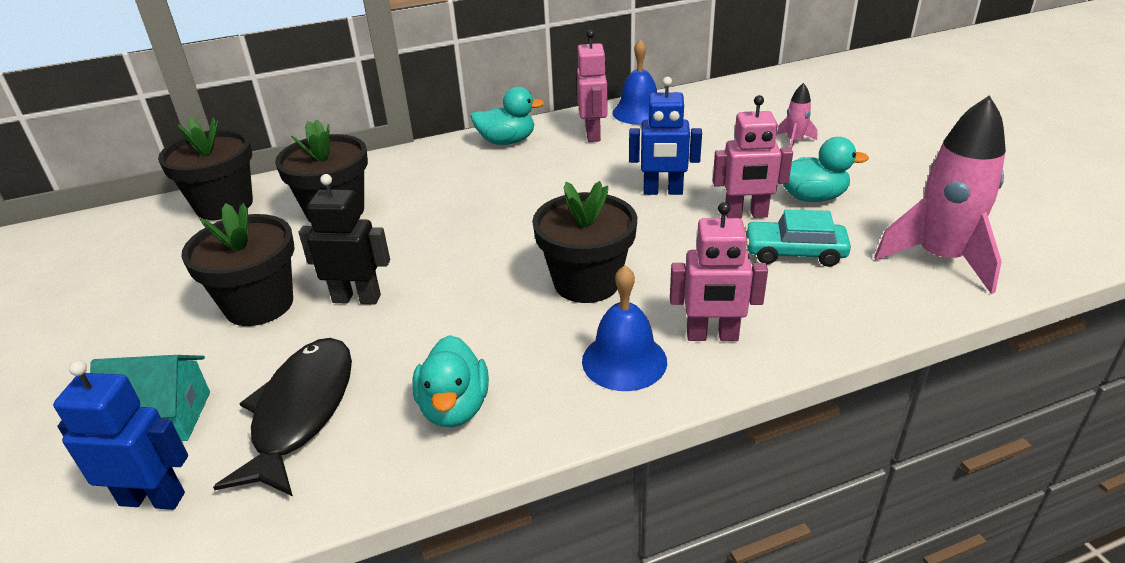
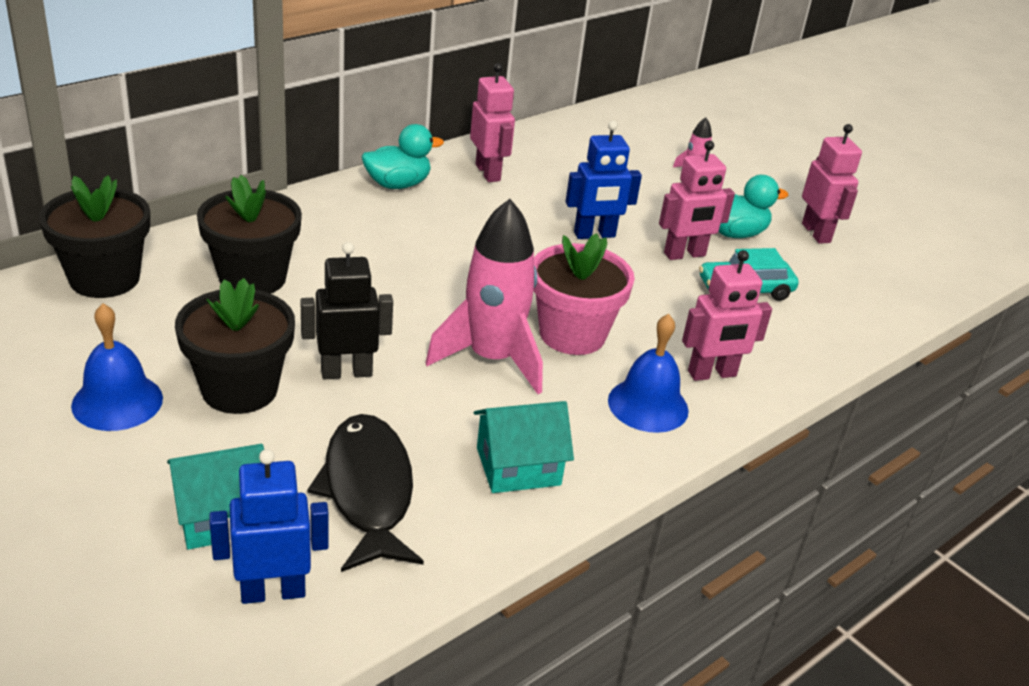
camera: 25 degrees left, 0 degrees up
(454, 407) = (518, 466): turquoise duck -> turquoise house
(586, 282) = (572, 334): black flower pot -> pink flower pot
(639, 112) = (522, 145): blue bell -> blue bell (117, 401)
(905, 201) = (816, 233): none -> pink robot
(939, 259) = (865, 286): pink rocket -> pink rocket (491, 359)

